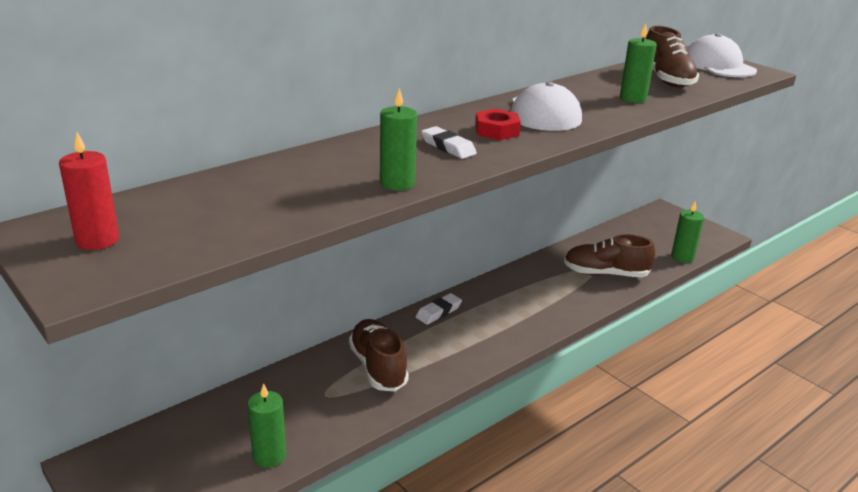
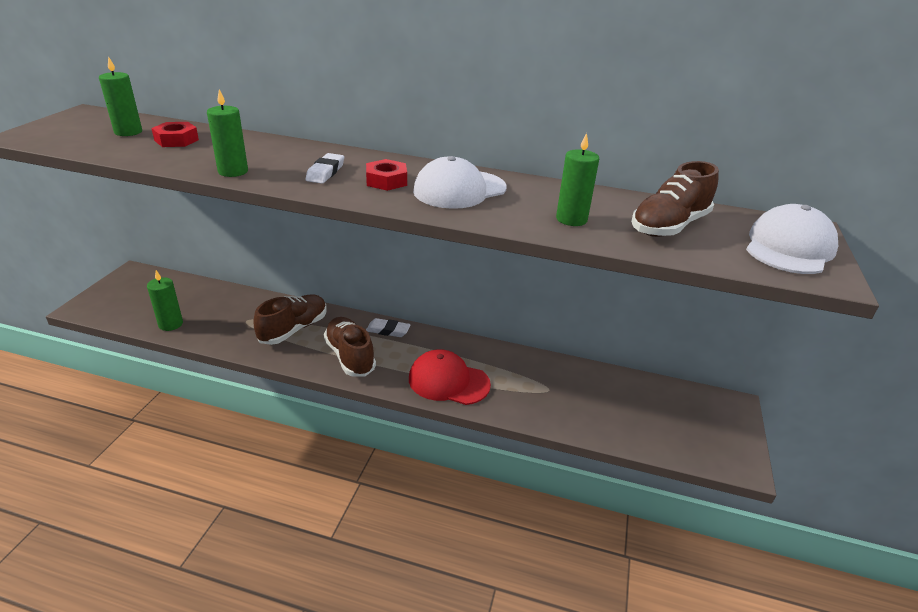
camera: 55 degrees right, 5 degrees up
(97, 240) = (80, 126): red candle -> none
(252, 193) = (176, 140): none -> red nut
(545, 308) = (448, 381): none -> red cap
(605, 274) = (548, 400): brown shoe -> brown shoe (350, 356)
(682, 257) = (649, 445): green candle -> green candle (128, 132)

